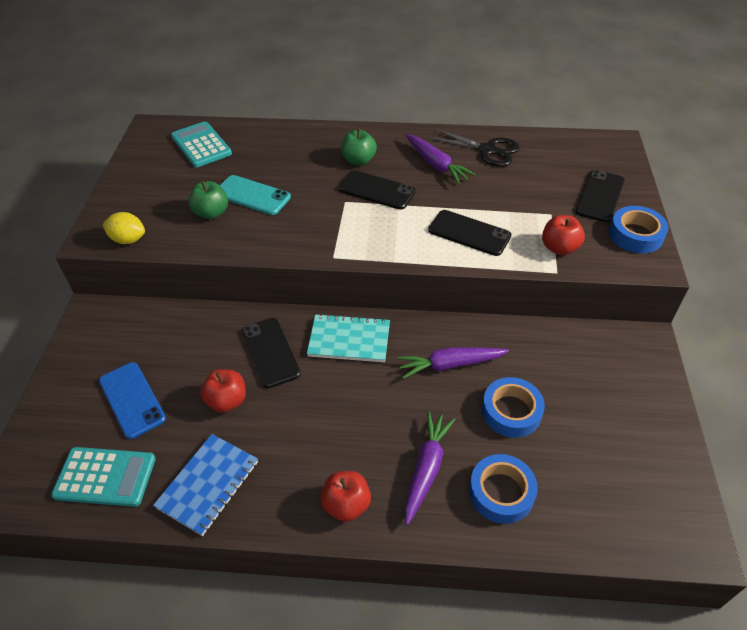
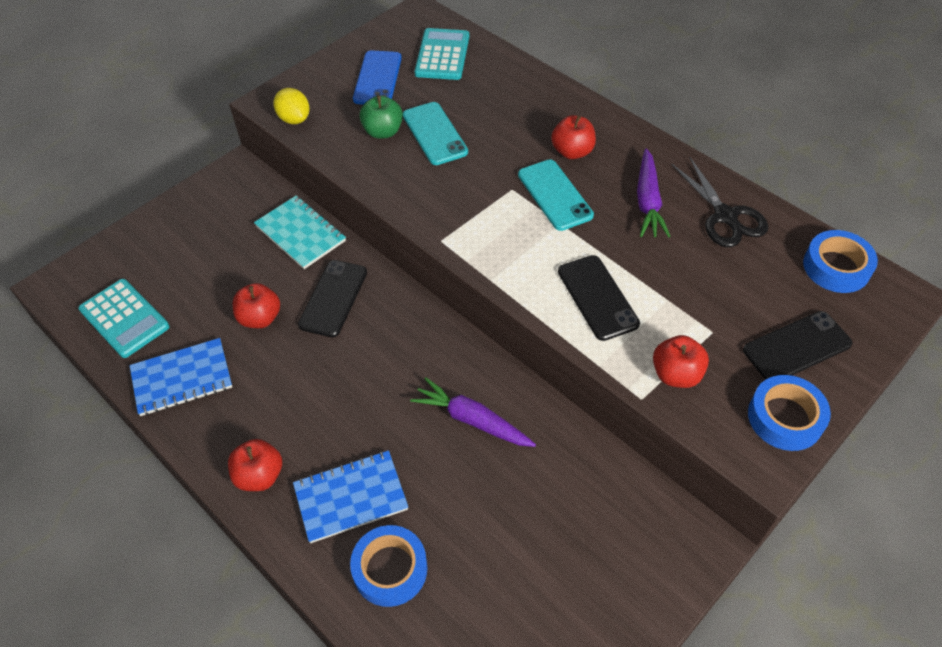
camera: 40 degrees right, 5 degrees up
(132, 400) = (197, 267): blue phone -> blue phone (377, 78)
(349, 340) = (408, 332): turquoise notebook -> turquoise notebook (300, 234)
(358, 160) = (572, 152): green apple -> red apple
(376, 190) = (554, 195): black phone -> turquoise phone
(426, 469) = (351, 497): purple carrot -> blue notebook
(511, 411) = (479, 506): blue tape -> blue tape (836, 267)

